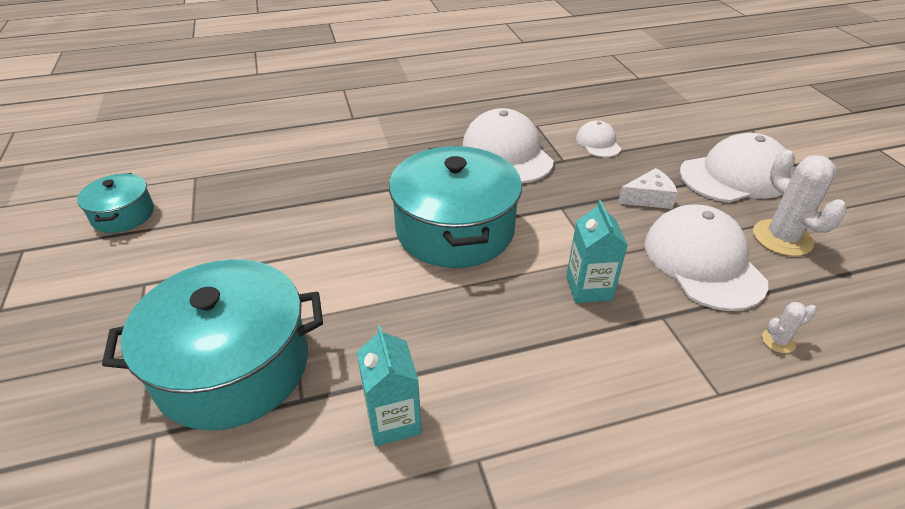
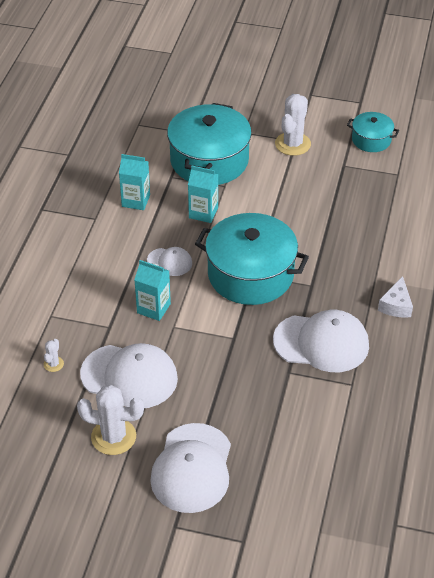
camera: 120 degrees right, 5 degrees up
(154, 284) = (292, 144): none -> white cactus
(370, 318) = (203, 213): none -> turquoise carton
(598, 143) = (297, 409): white cap -> white cap (169, 262)
(648, 198) = (207, 393): white cheese -> white cheese (396, 305)

